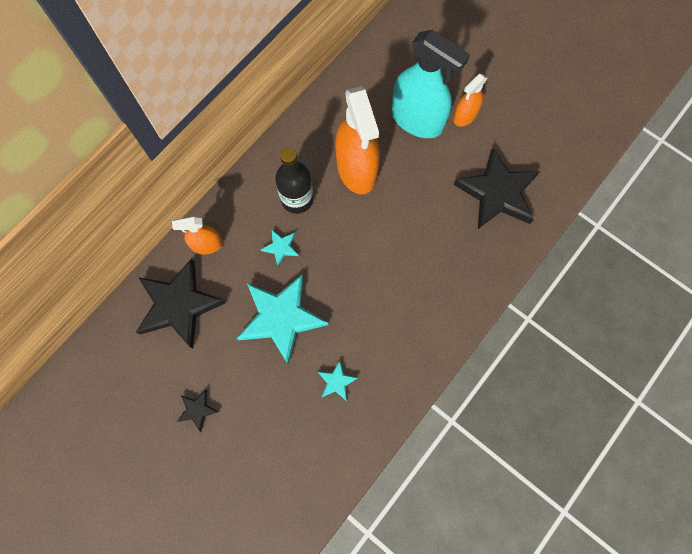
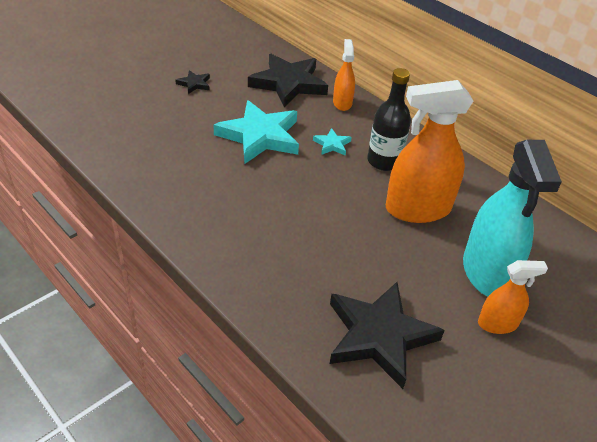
camera: 95 degrees right, 30 degrees down
(336, 381) = (185, 162): turquoise star -> none
(417, 120) = (487, 272): turquoise spray bottle -> turquoise spray bottle turned 45 degrees counterclockwise
(465, 116) = (497, 323): orange spray bottle -> orange spray bottle turned 120 degrees clockwise

